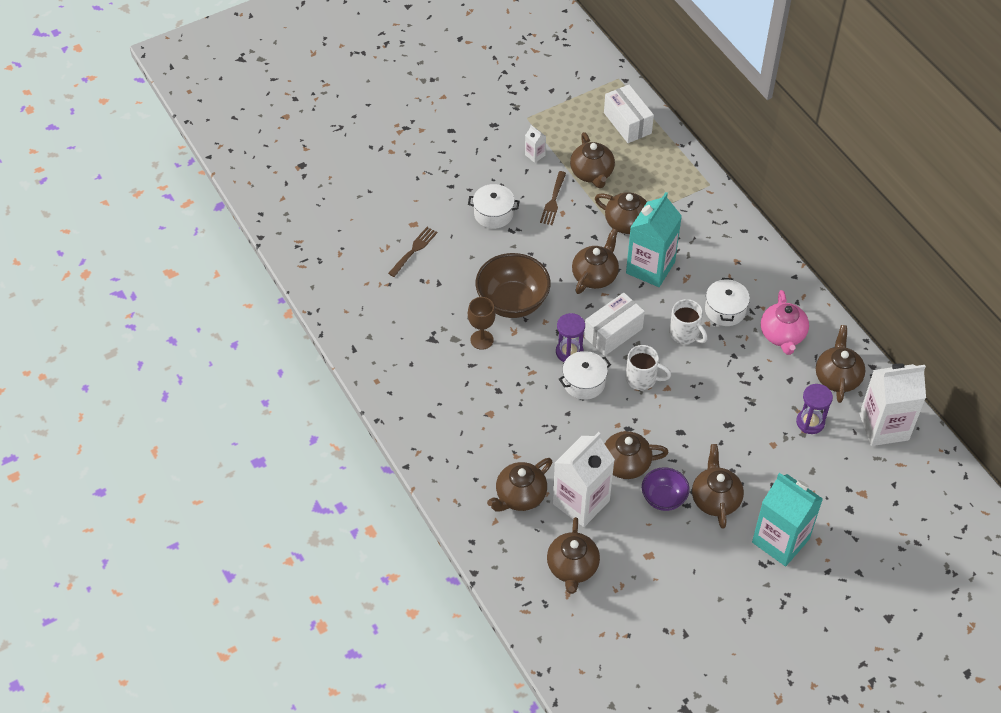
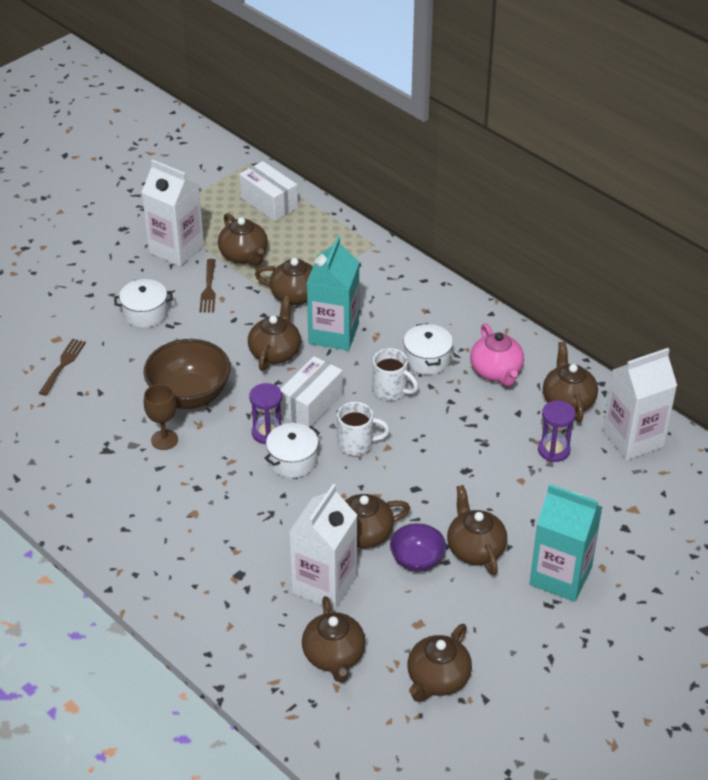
camera: 15 degrees left, 10 degrees down
(520, 496) = (252, 592): brown teapot -> brown teapot (437, 679)
(535, 155) = (176, 249): white carton -> white carton, size x2.40

